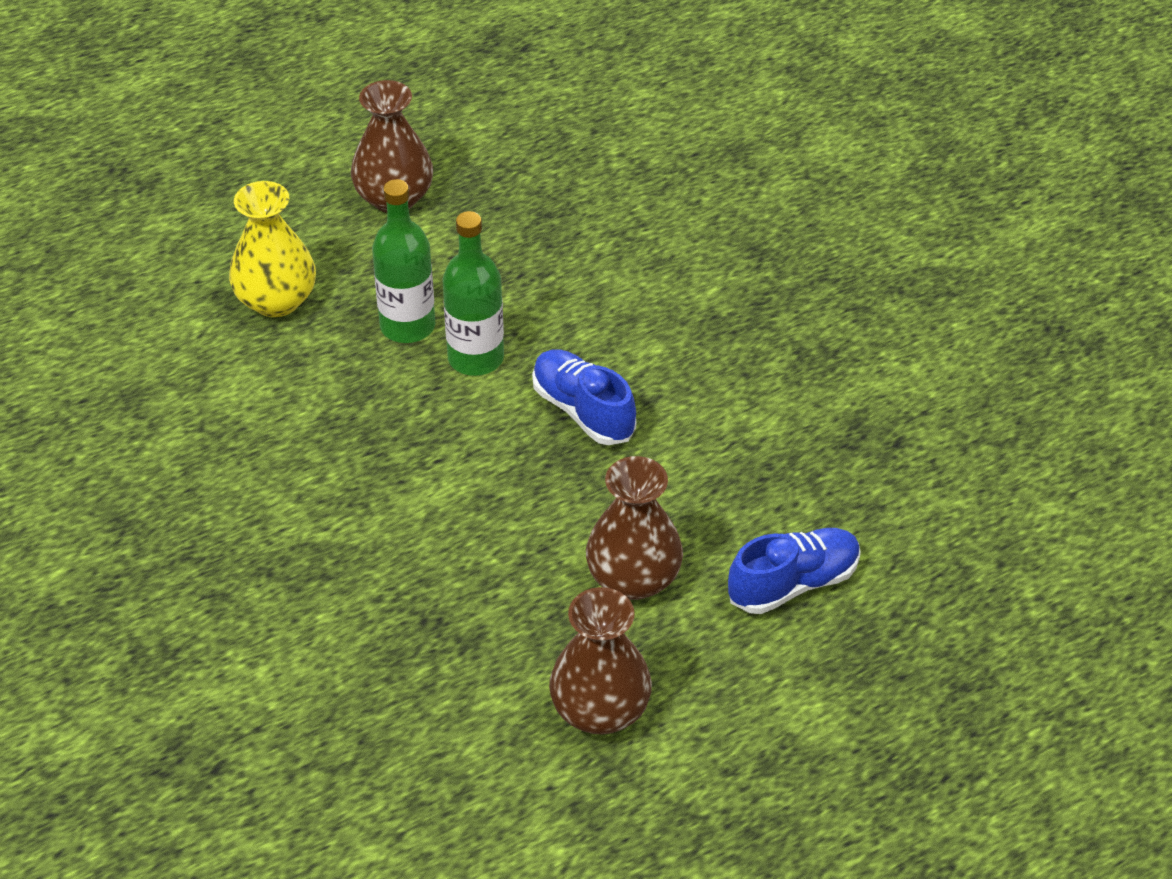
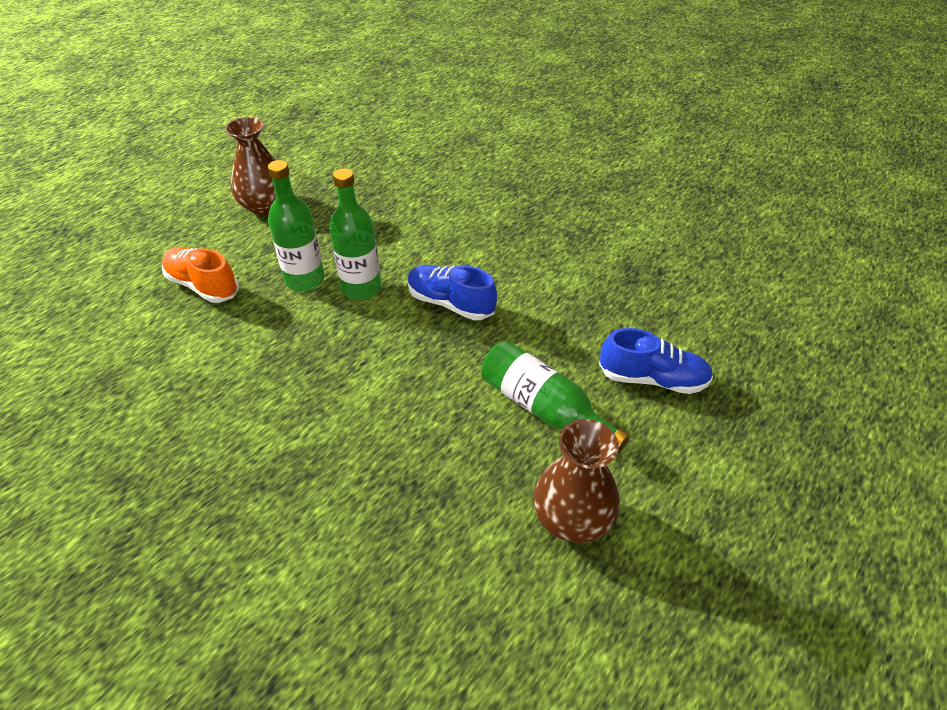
camera: 20 degrees left, 0 degrees up
(276, 300) = (203, 285): yellow vase -> orange shoe
(633, 578) = (543, 407): brown vase -> green bottle
(793, 584) = (652, 379): blue shoe -> blue shoe turned 60 degrees clockwise

